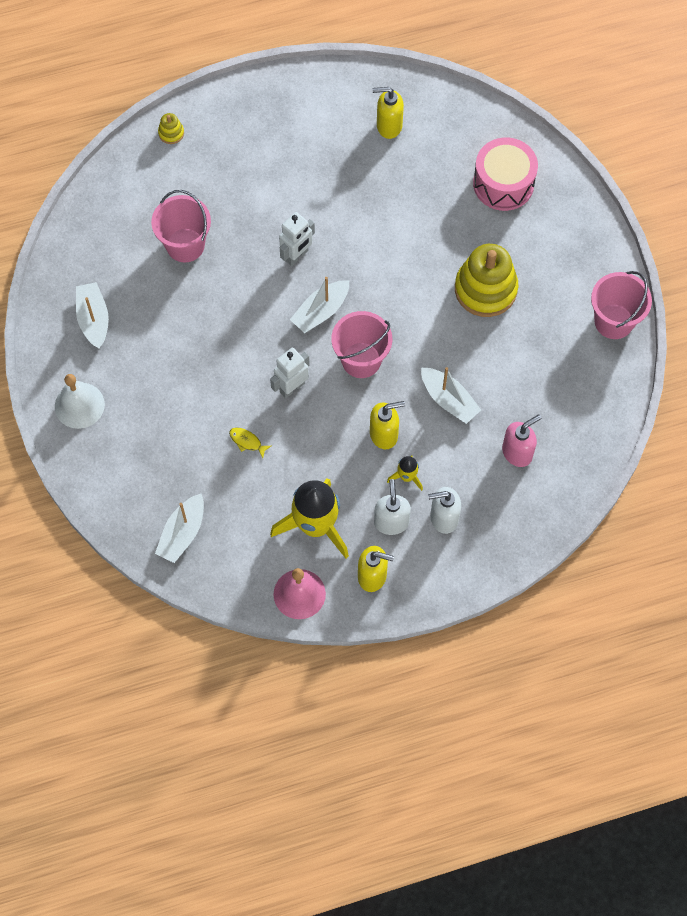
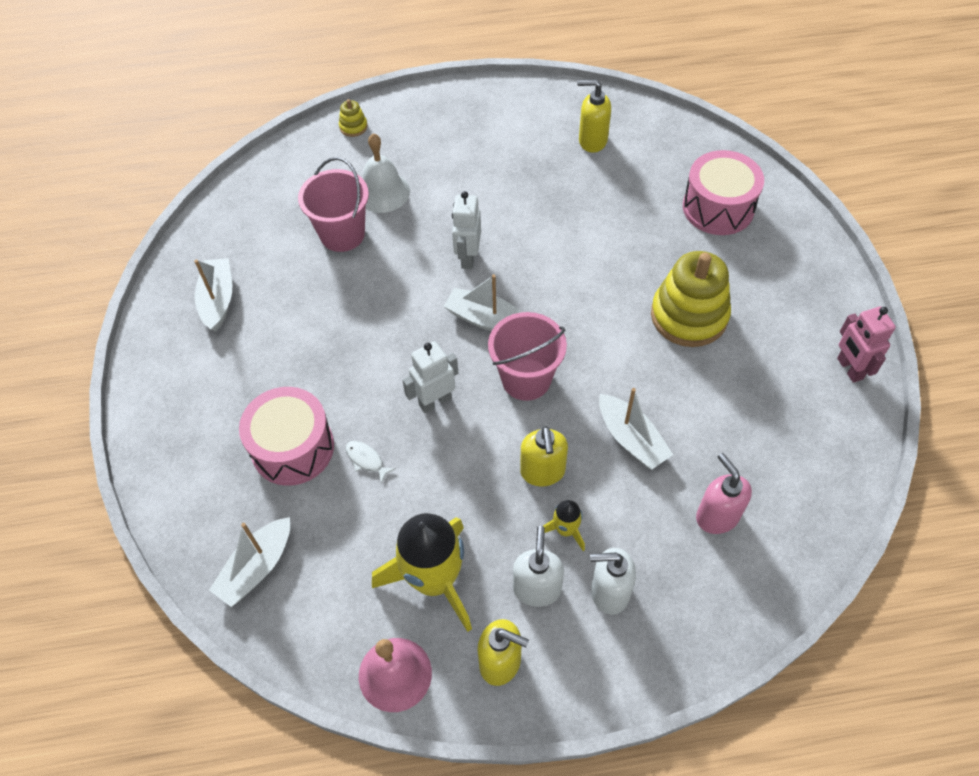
camera: 10 degrees right, 10 degrees down
(79, 405) = (173, 393): white bell -> white bell (383, 192)
(187, 439) = (293, 448): none -> pink drum
(247, 441) = (366, 460): yellow fish -> white fish
(297, 256) = (468, 258): white robot -> white robot turned 135 degrees clockwise
(321, 311) = (486, 319): white boat -> white boat turned 60 degrees clockwise
(384, 434) = (542, 472): yellow soap dispenser -> yellow soap dispenser turned 90 degrees clockwise
(517, 452) = (717, 516): pink soap dispenser -> pink soap dispenser turned 90 degrees counterclockwise
(614, 321) = (849, 369): pink bucket -> pink robot

